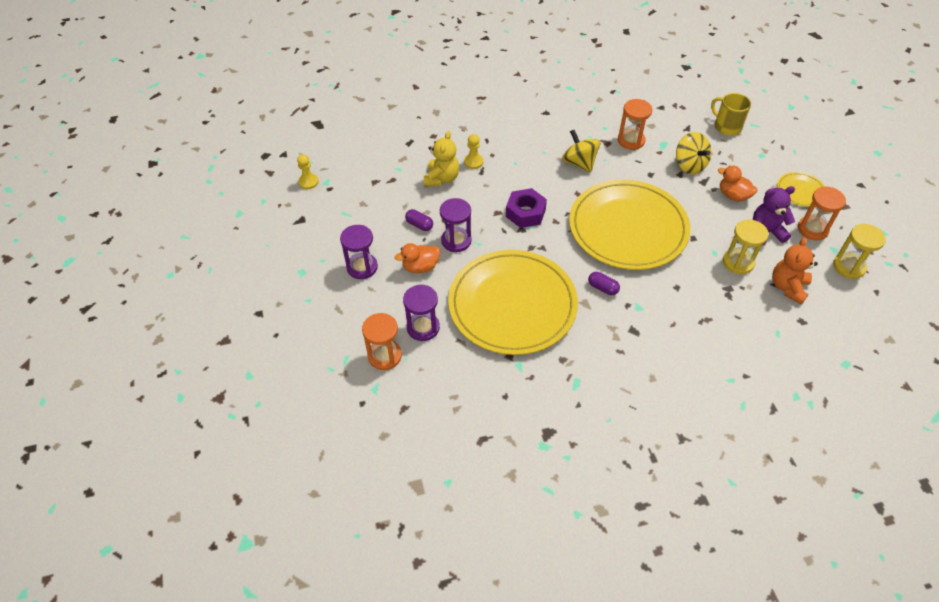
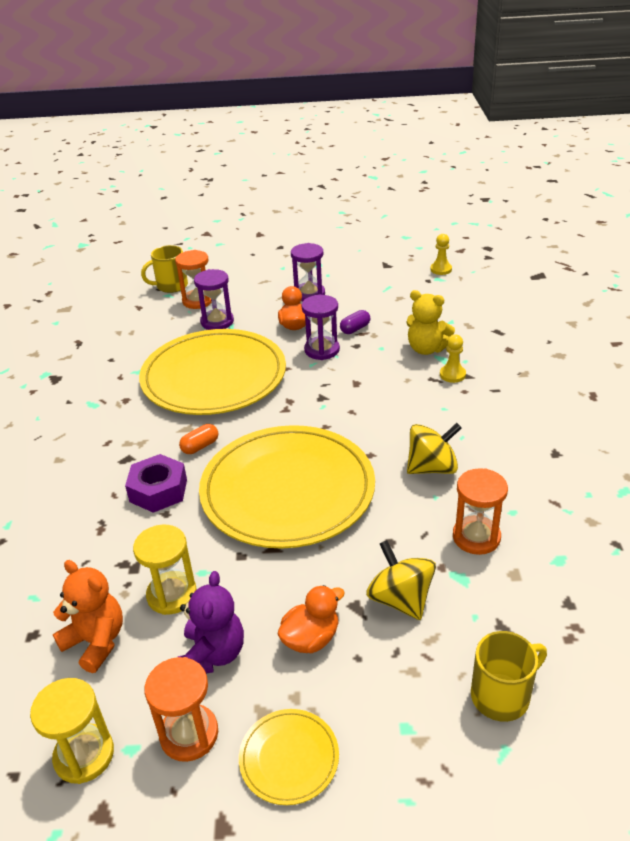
camera: 105 degrees right, 15 degrees down
(355, 392) = (171, 286): none -> yellow mug
(525, 213) = (348, 404): purple nut -> purple nut (158, 490)
(602, 288) = (200, 446): purple capsule -> orange capsule
(689, 165) = (400, 599): yellow spinning top -> yellow spinning top turned 75 degrees clockwise

